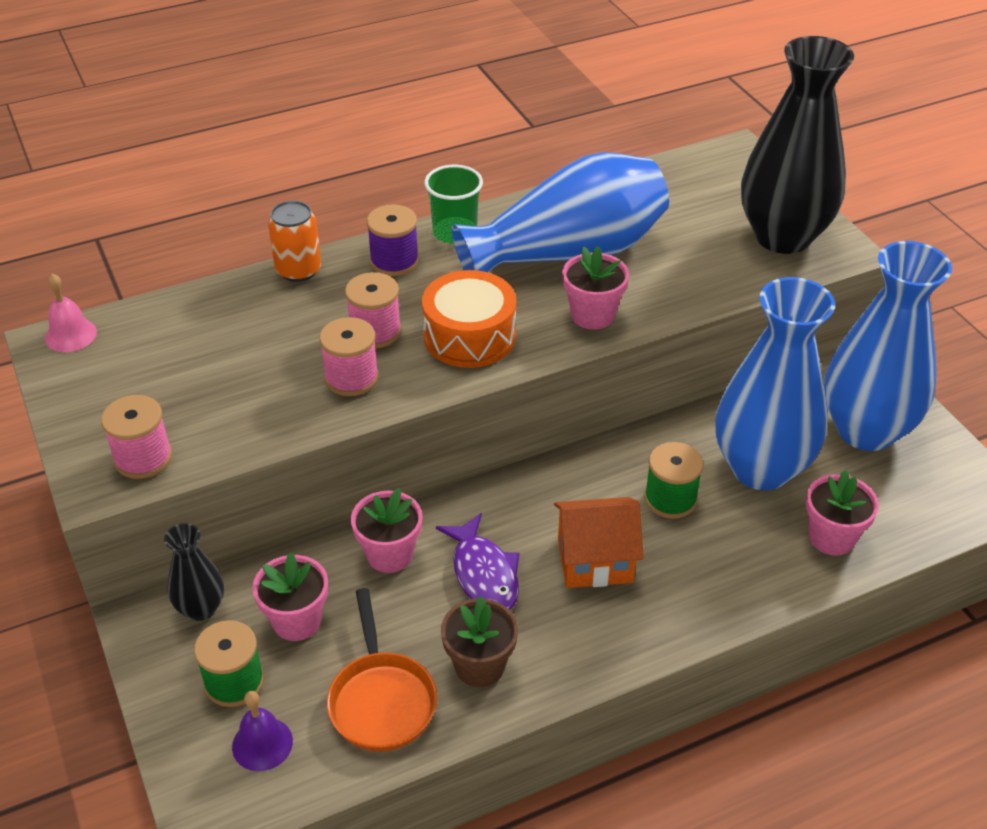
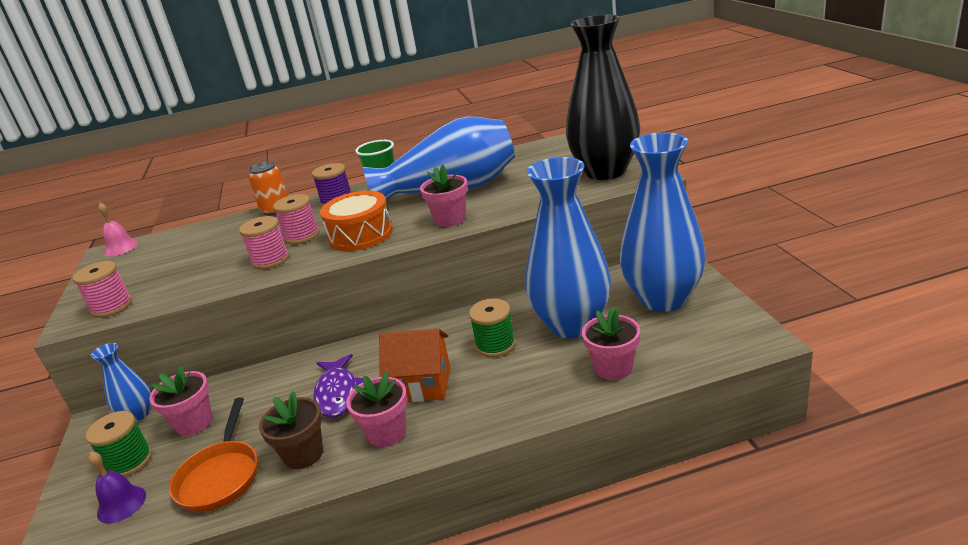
camera: 15 degrees right, 15 degrees down
(201, 608) = (138, 414): black vase -> blue vase
(390, 554) = (280, 381): pink flower pot -> pink flower pot (387, 433)

